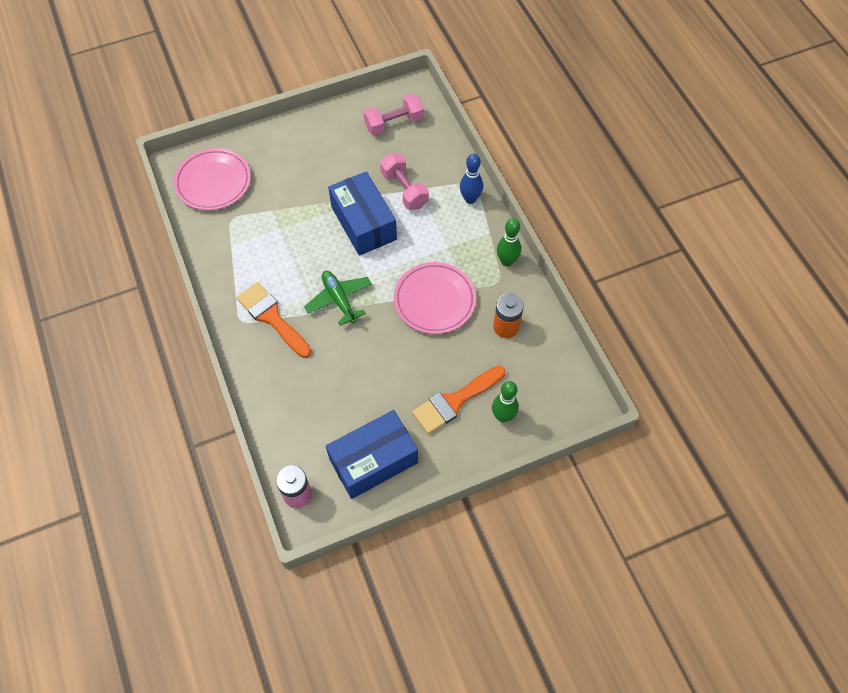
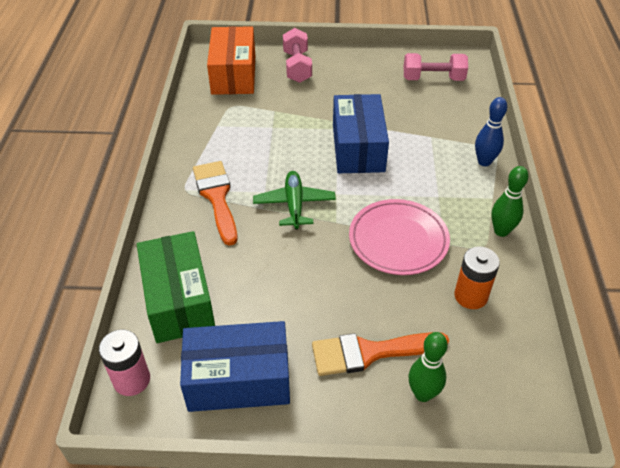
camera: 25 degrees right, 15 degrees down
(213, 182) = (233, 74): pink plate -> orange box
(295, 419) = (179, 300): none -> green box
(404, 189) = (416, 133): pink dumbbell -> pink dumbbell (297, 67)

